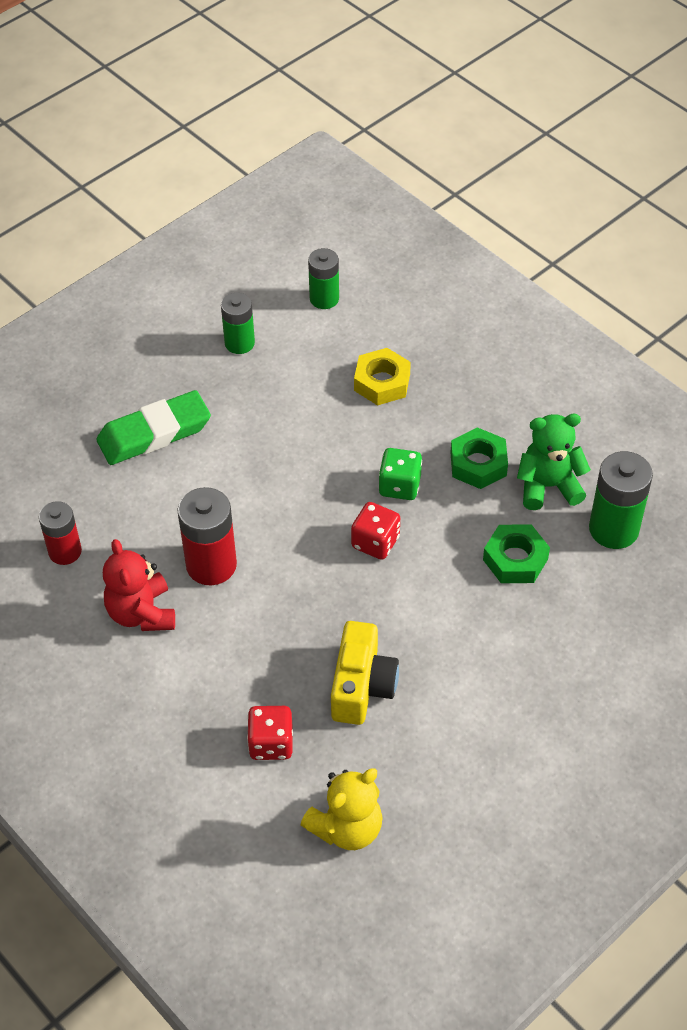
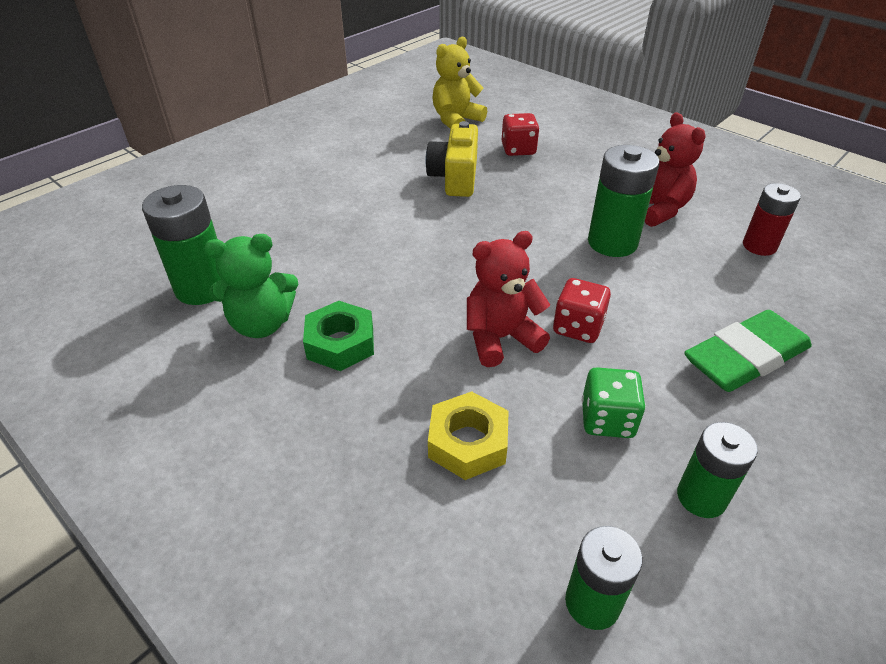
camera: 175 degrees right, 10 degrees down
(211, 565) = (612, 242): red battery -> green battery
(345, 461) = (501, 338): none -> red teddy bear
(375, 542) = (455, 266): red dice -> red dice (578, 327)
(399, 486) = (433, 316): green dice -> green dice (607, 419)
(515, 559) = (314, 259): green nut -> none

